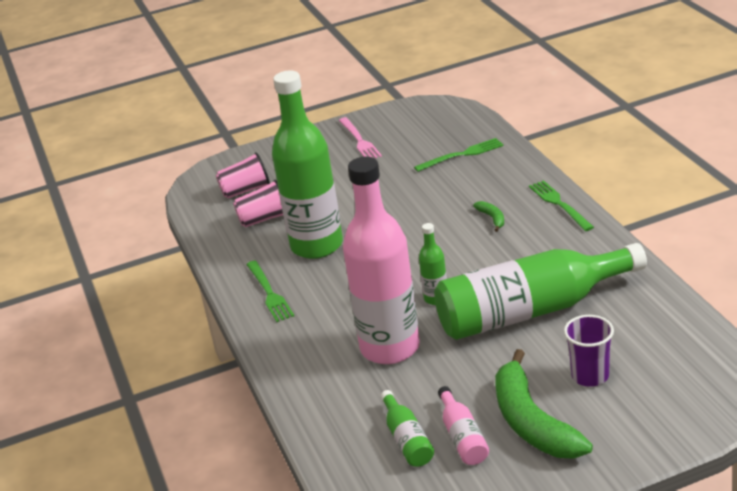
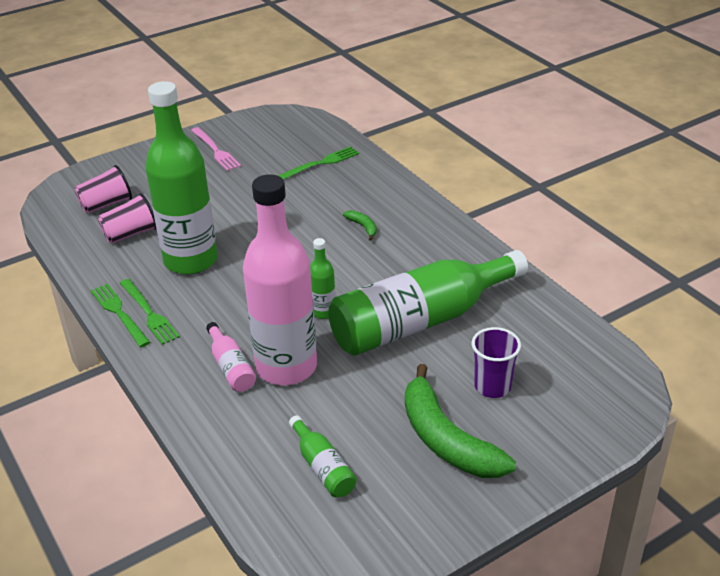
camera: 15 degrees left, 5 degrees up
(462, 437) = (379, 460): pink bottle -> pink bottle (231, 367)
(559, 204) = (425, 211): green fork -> green fork (119, 313)

